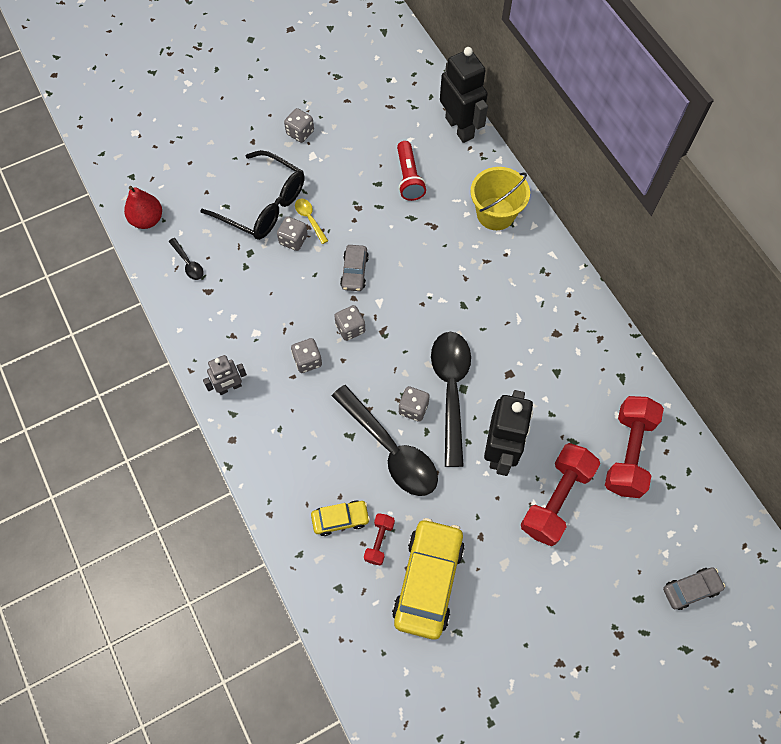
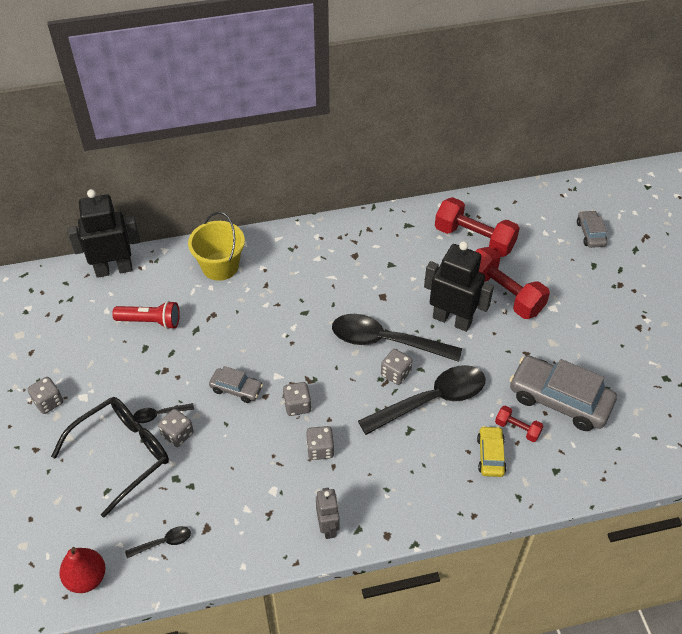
camera: 75 degrees left, 15 degrees down
(310, 219) = (159, 415): yellow spoon -> black spoon
(428, 581) = (559, 400): yellow car -> grey car

